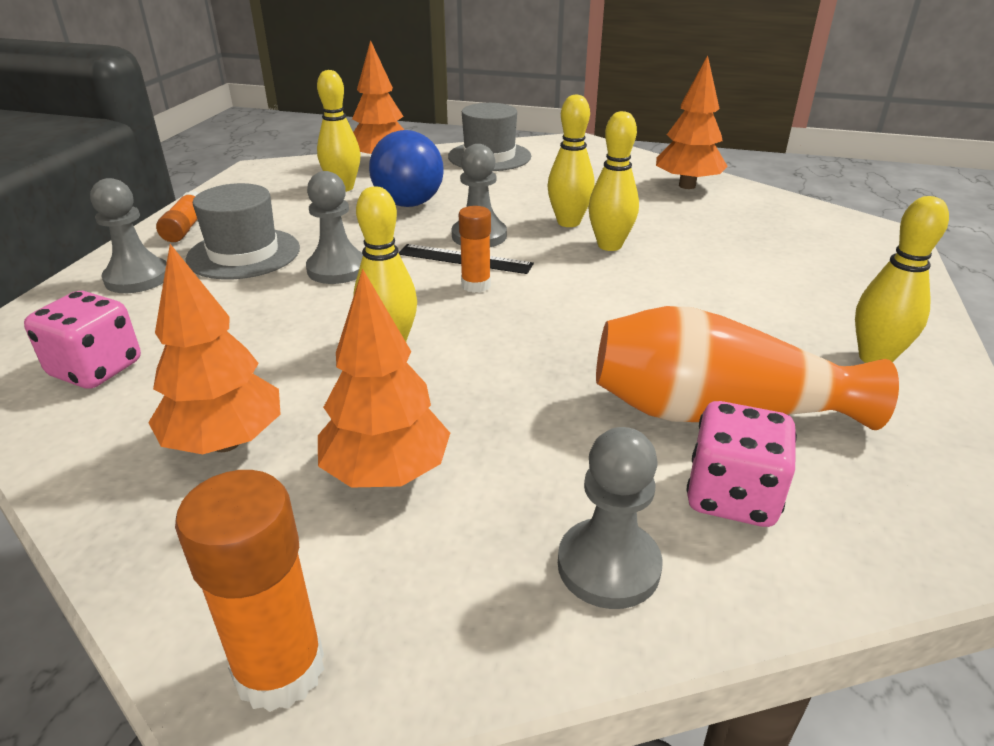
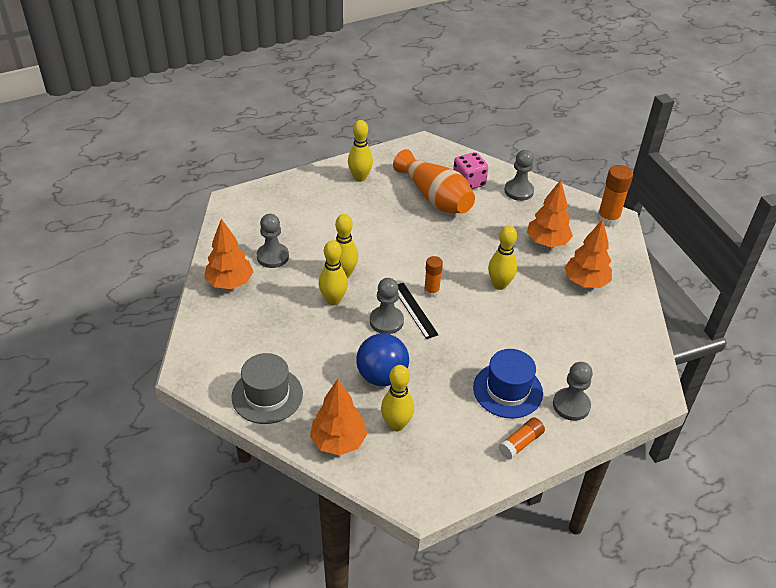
camera: 135 degrees left, 10 degrees up
(96, 369) = (614, 347): pink dice -> none
(244, 254) = (507, 390): grey hat -> blue hat
(337, 269) = (475, 344): grey pawn -> grey pawn (273, 256)

